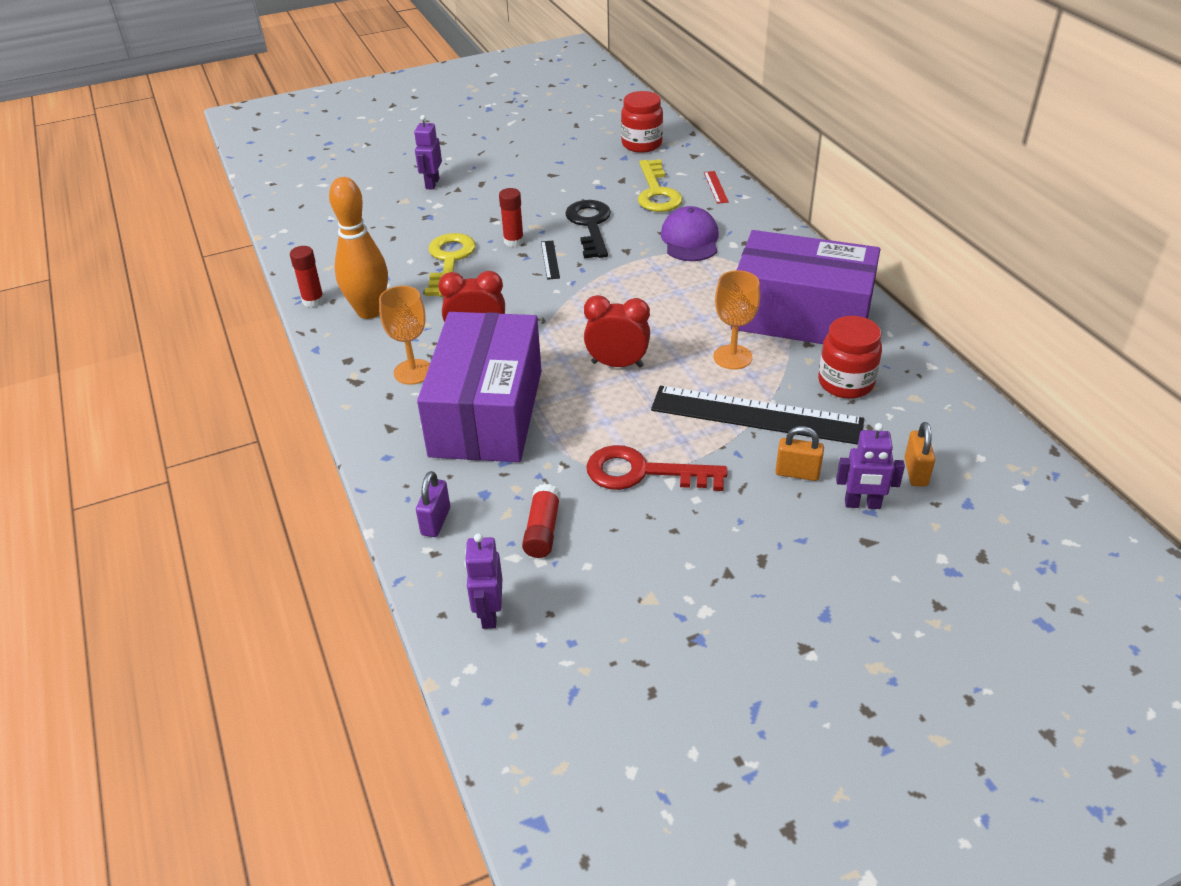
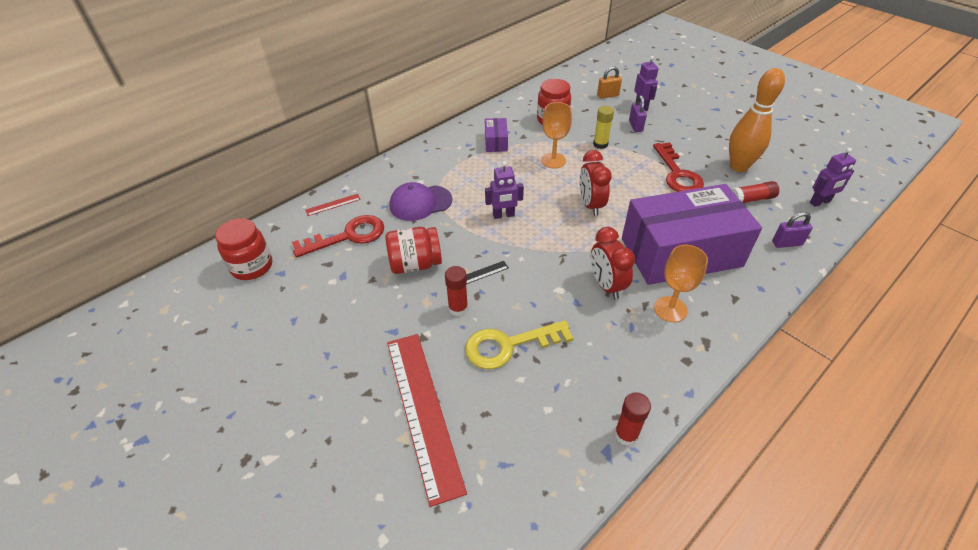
camera: 110 degrees left, 5 degrees up
(369, 311) = (615, 375): orange bowling pin -> orange bowling pin (738, 166)
(419, 210) = (422, 411): none -> red ruler
(432, 183) = (358, 424): purple robot -> purple robot (503, 215)
(590, 225) = (415, 264): black key -> red jar
(657, 192) = (348, 236): yellow key -> red key
(756, 415) = (600, 144): black ruler -> yellow glue stick
(797, 473) = (635, 126): orange padlock -> purple padlock
(801, 316) = (496, 142): purple box -> purple box, size x0.40

